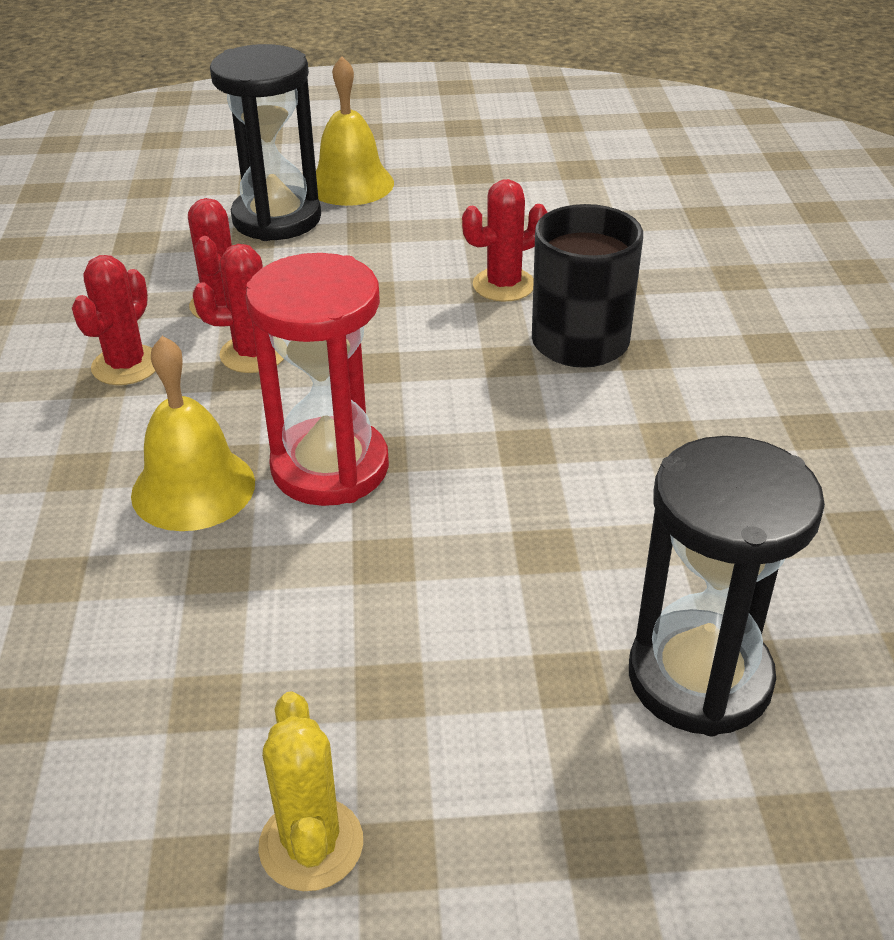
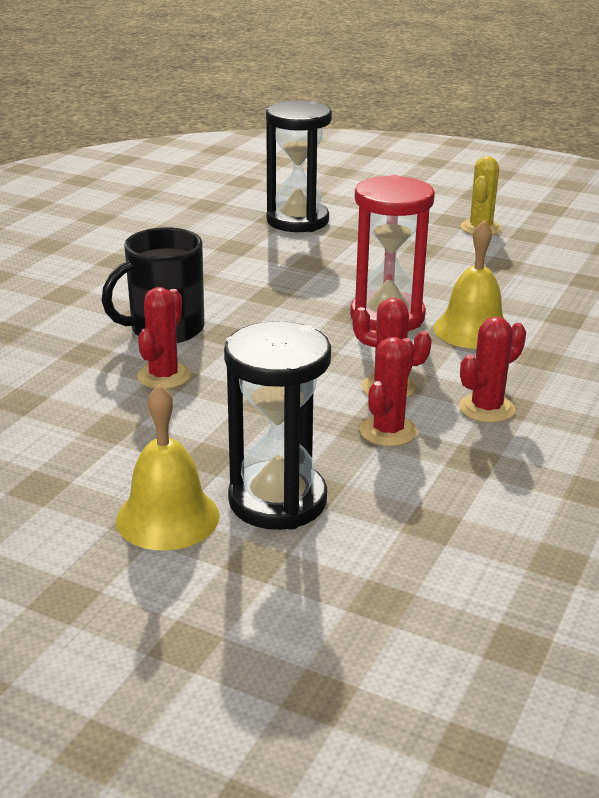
camera: 150 degrees left, 10 degrees down
(503, 285) = (164, 376): red cactus -> red cactus turned 75 degrees counterclockwise

